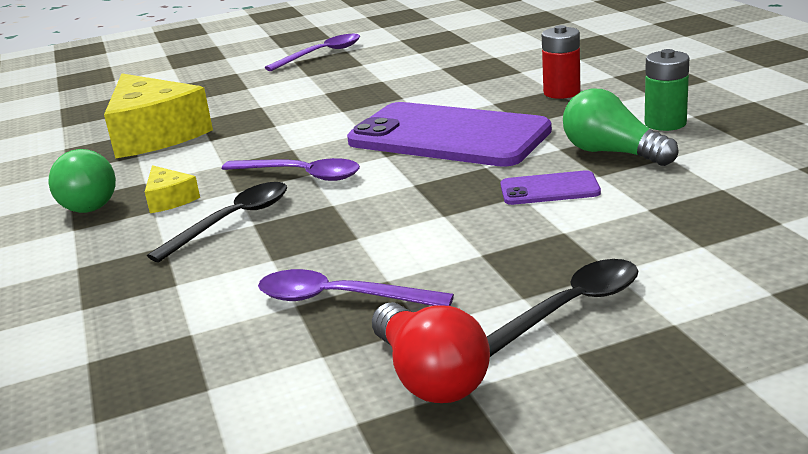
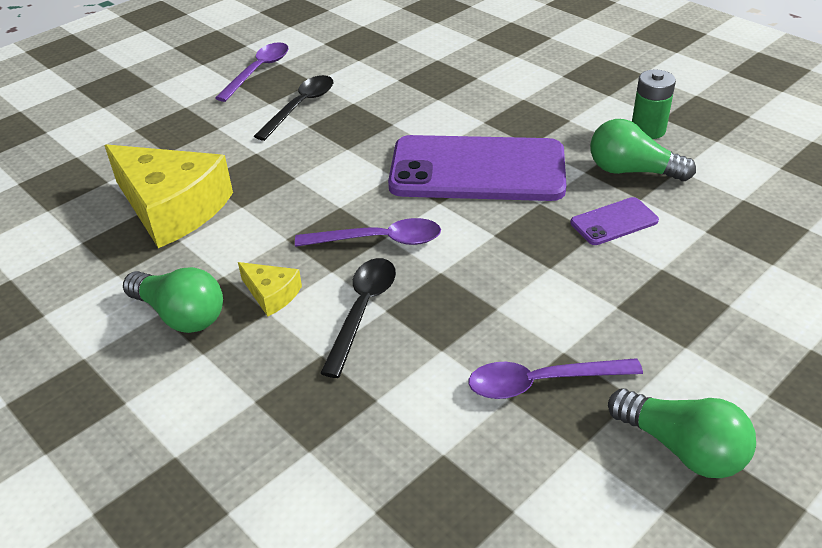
camera: 25 degrees left, 15 degrees up
(430, 377) = (682, 448): red light bulb -> green light bulb
(561, 92) = (534, 101): red battery -> none
(568, 309) = (728, 352): black spoon -> black spoon (300, 107)

